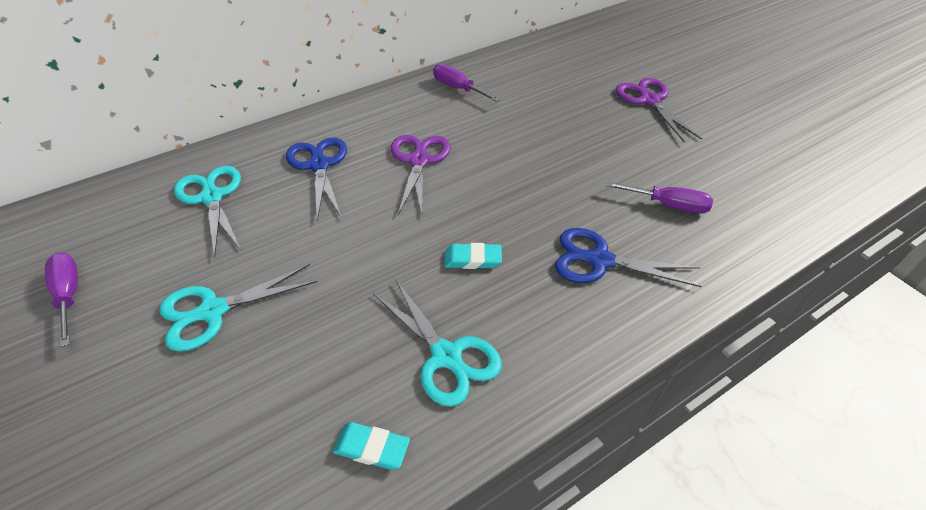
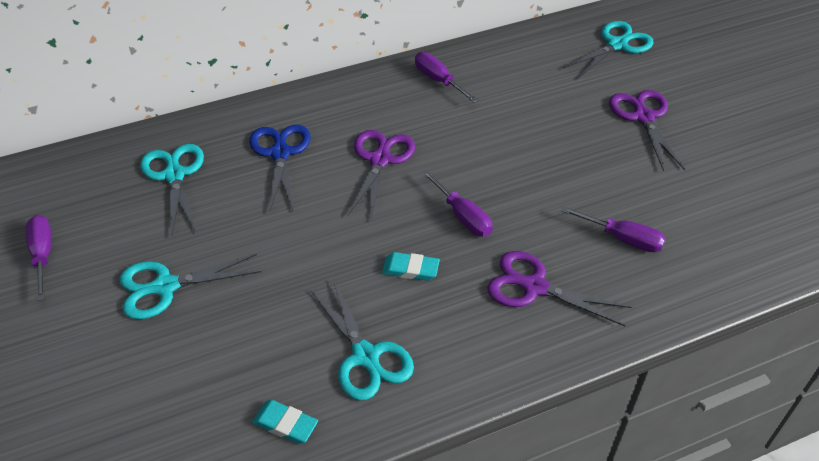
camera: 10 degrees right, 0 degrees up
(511, 202) = (462, 216): none -> purple screwdriver
(600, 260) = (534, 287): blue scissors -> purple scissors
(606, 47) = (616, 45): none -> turquoise scissors

